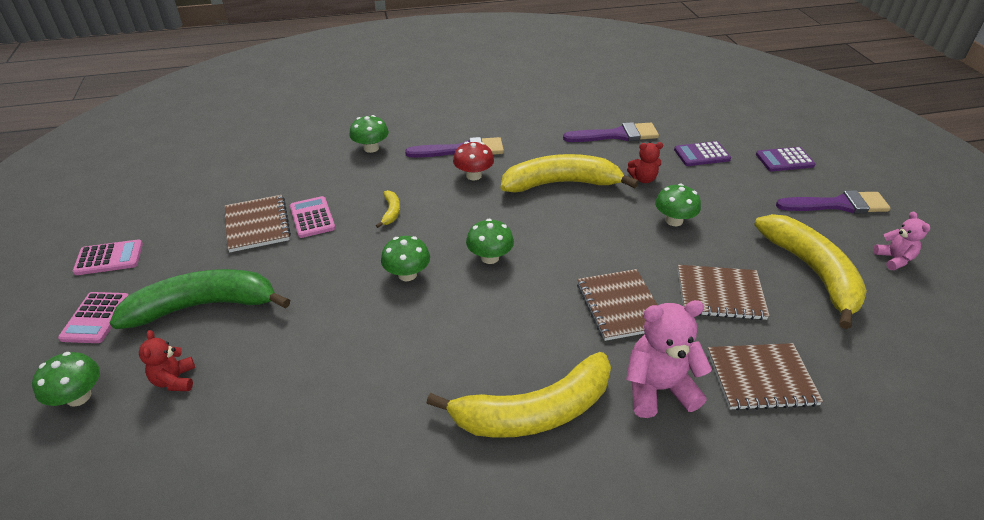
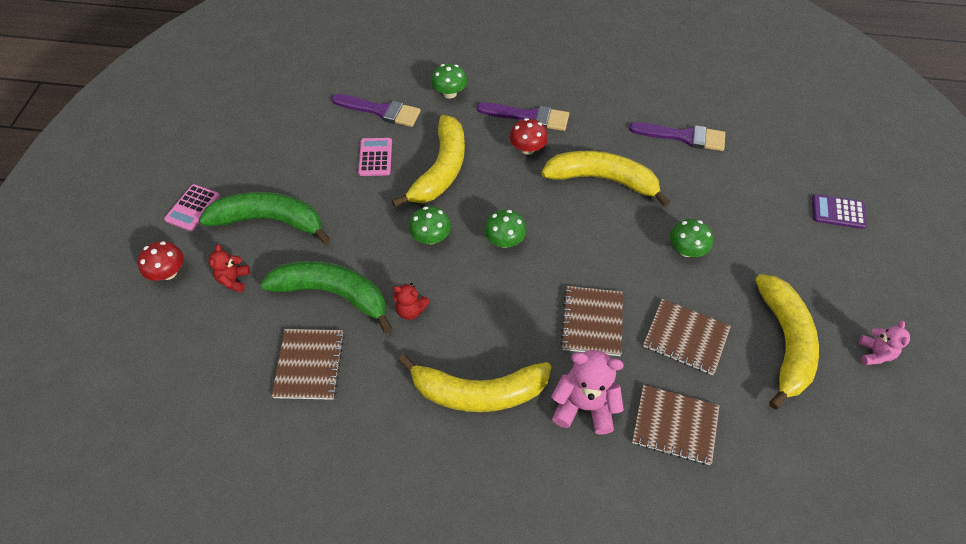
camera: 20 degrees right, 15 degrees up
(78, 396) = (168, 272): green mushroom -> red mushroom
(109, 258) = (213, 154): pink calculator -> none
(257, 225) = (330, 153): brown notebook -> brown notebook (309, 365)
(312, 360) = (333, 294): none -> green banana
(391, 212) = (441, 169): yellow banana -> yellow banana, size x2.49
(643, 179) = (682, 195): red teddy bear -> red teddy bear (411, 310)
(701, 154) = (756, 182): purple calculator -> none
(838, 205) = (859, 279): purple brush -> purple brush (381, 111)

